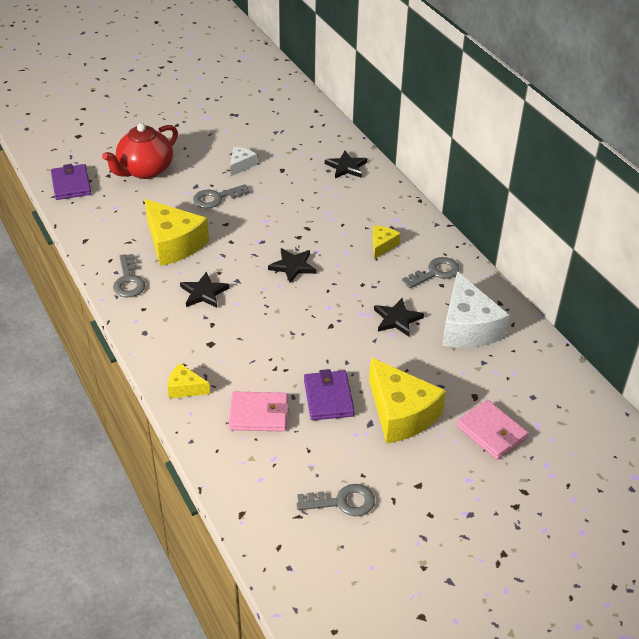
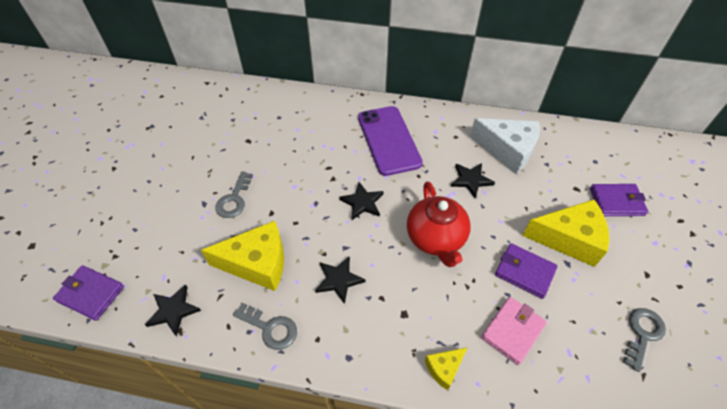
camera: 50 degrees left, 10 degrees up
(145, 170) = (142, 225): red teapot -> red teapot (436, 239)
(241, 165) = (214, 160): white cheese -> none
(346, 167) = (287, 106): black star -> black star (173, 311)
(382, 245) = (388, 140): yellow cheese -> purple phone
(435, 273) = (441, 132): grey key -> none
(491, 432) = (616, 202): pink wallet -> purple wallet

